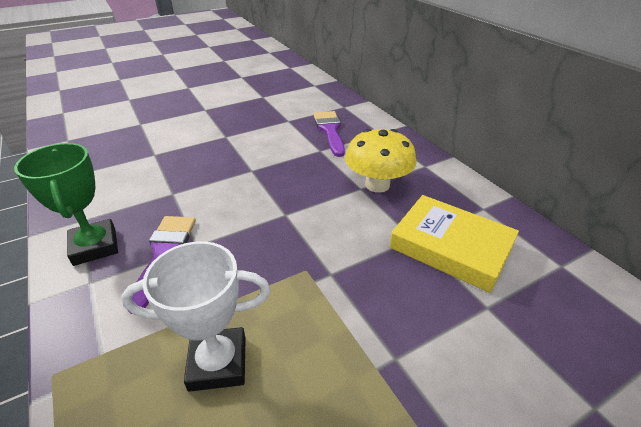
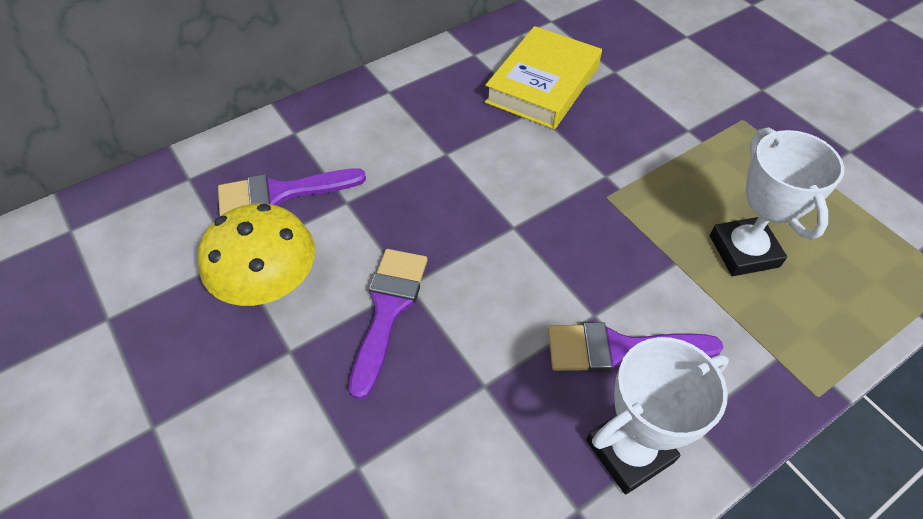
camera: 95 degrees left, 15 degrees up
(95, 246) = (629, 451): green trophy -> white trophy
(237, 163) = (388, 310): none -> purple brush
(377, 185) = (437, 137): yellow mushroom -> yellow mushroom (270, 285)

